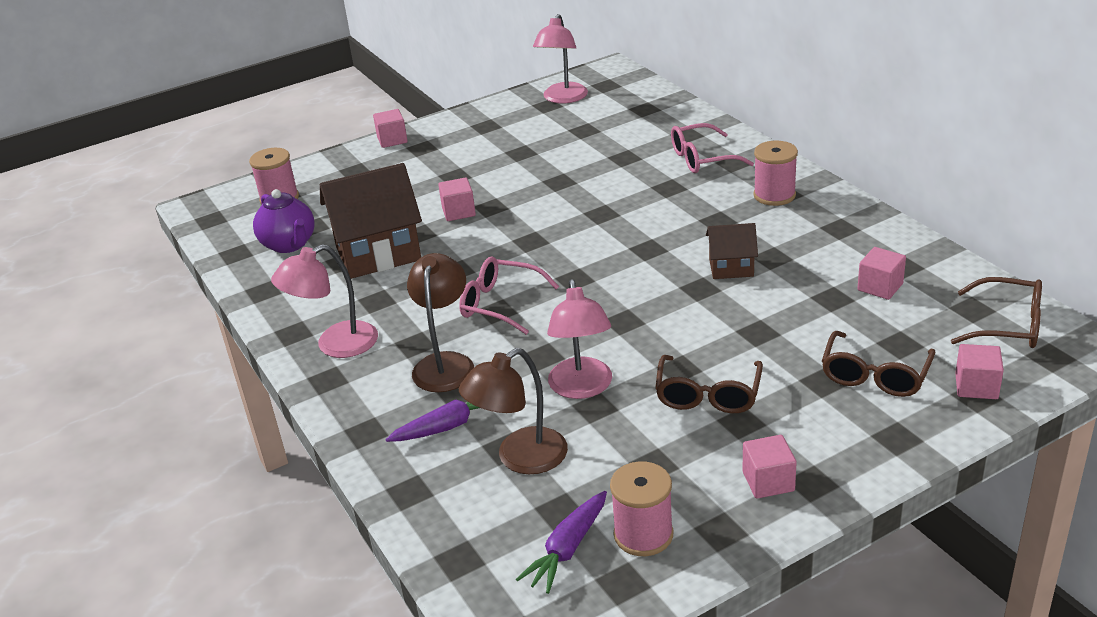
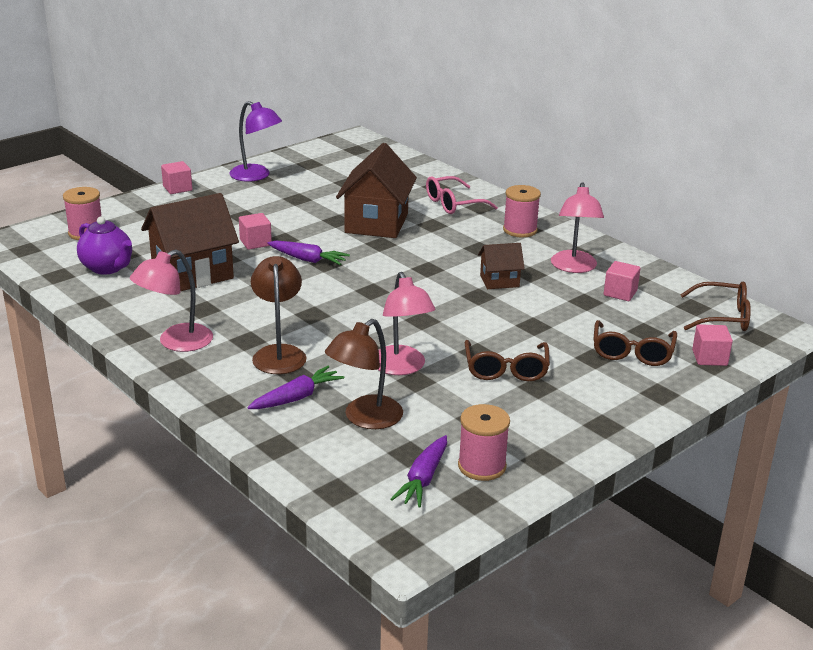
camera: 15 degrees left, 5 degrees down
(483, 123) = (256, 176): none -> purple lamp
(500, 304) = (313, 309): pink glasses -> none
(511, 235) = (307, 260): none -> purple carrot
(563, 98) = (321, 159): pink lamp -> pink lamp (574, 267)
(603, 186) = (376, 223): none -> brown house
(768, 481) = (570, 426): pink cube -> none

